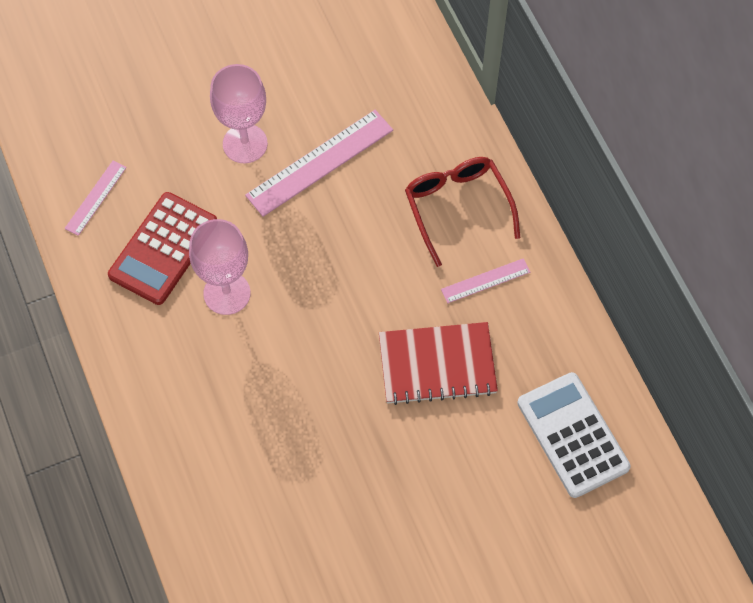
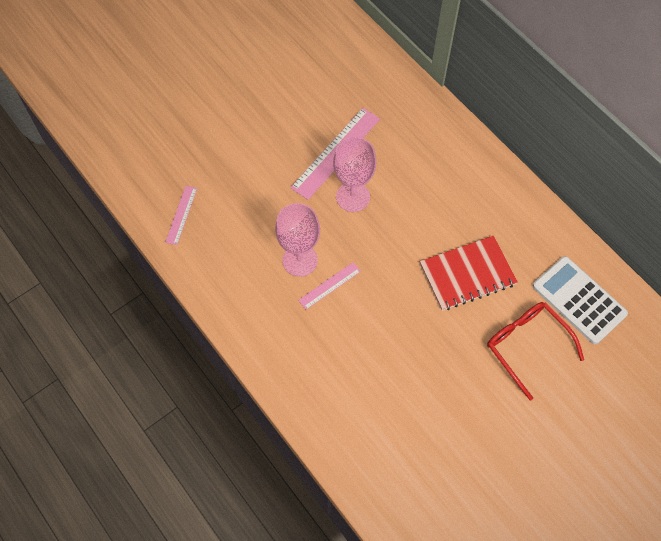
camera: 15 degrees left, 0 degrees up
(163, 249) = (243, 240): red calculator -> none
(245, 144) = (278, 152): pink goblet -> pink goblet (353, 197)
(457, 207) = (443, 161): red glasses -> red glasses (526, 345)
(485, 281) = (480, 207): pink ruler -> pink ruler (329, 285)

